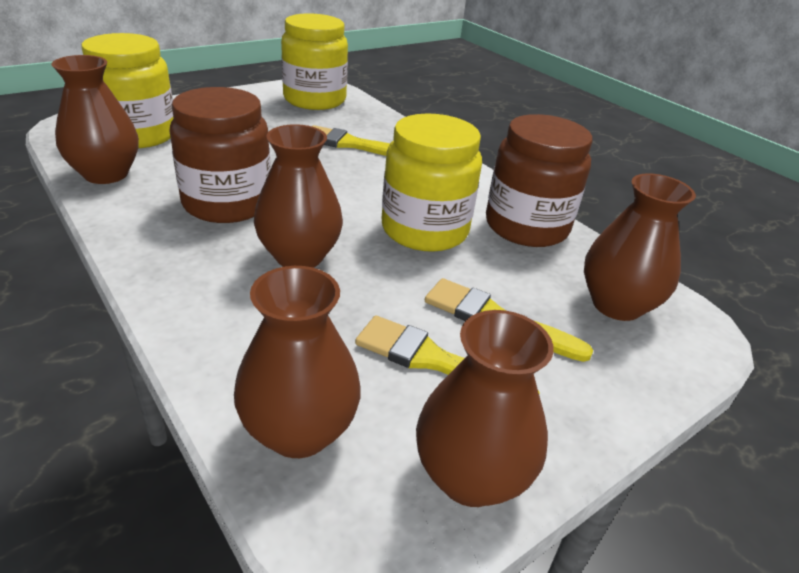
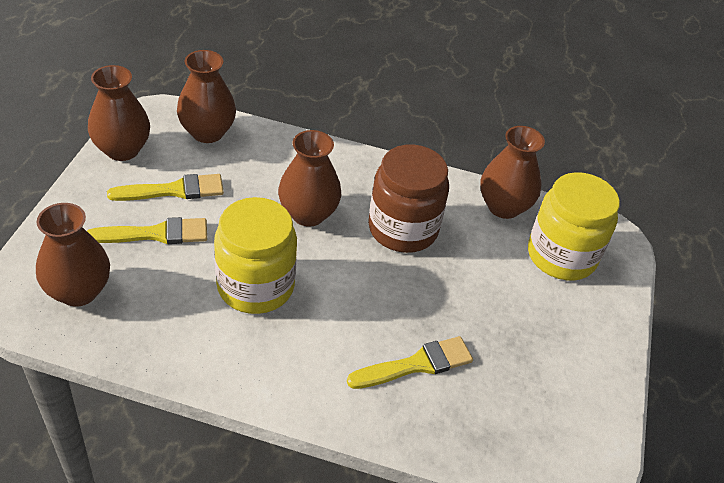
camera: 140 degrees right, 10 degrees up
(314, 100) = (548, 430): yellow jar -> none
(526, 226) = (182, 341): brown jar -> none

